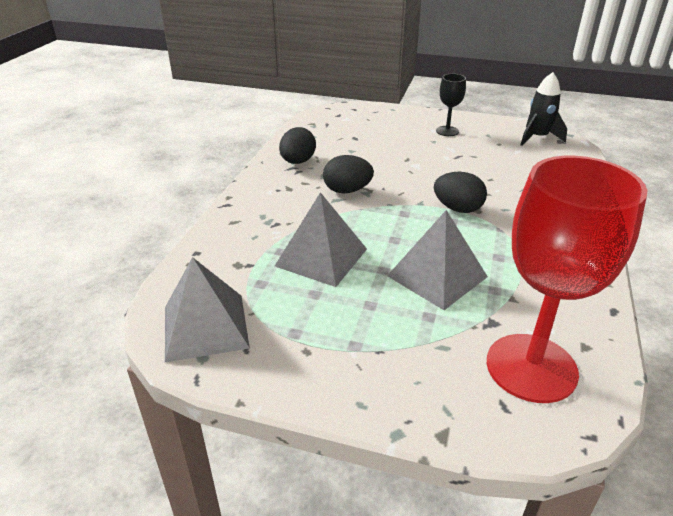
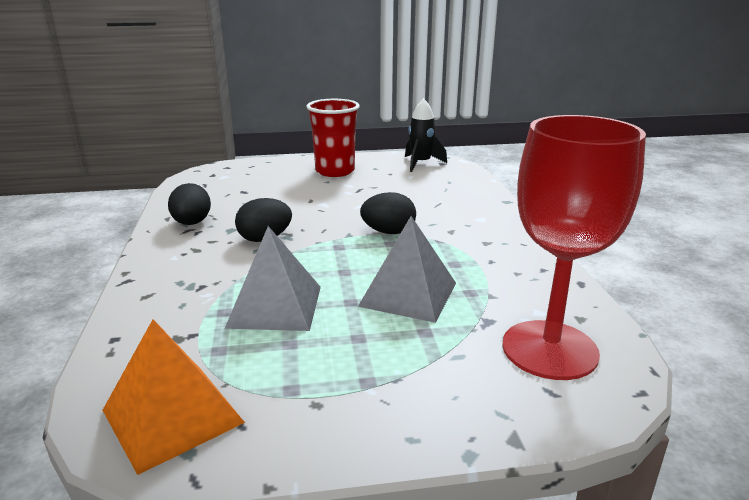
camera: 25 degrees left, 10 degrees down
(205, 326) = (172, 416): grey pyramid -> orange pyramid
(447, 131) = (335, 171): black goblet -> red cup

